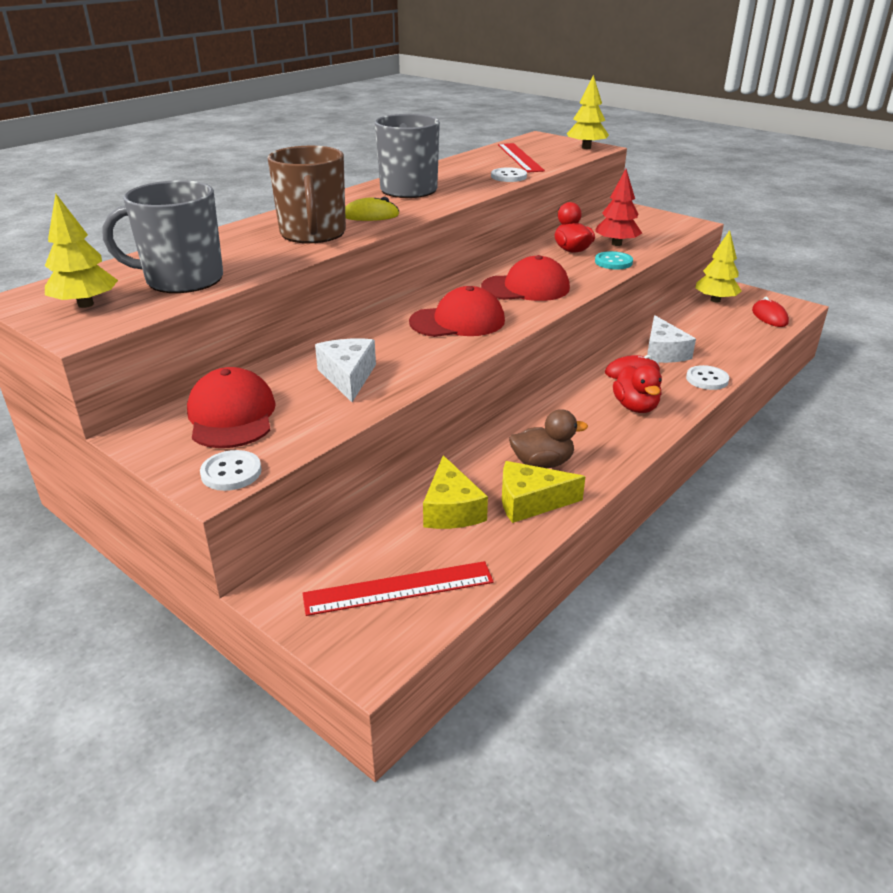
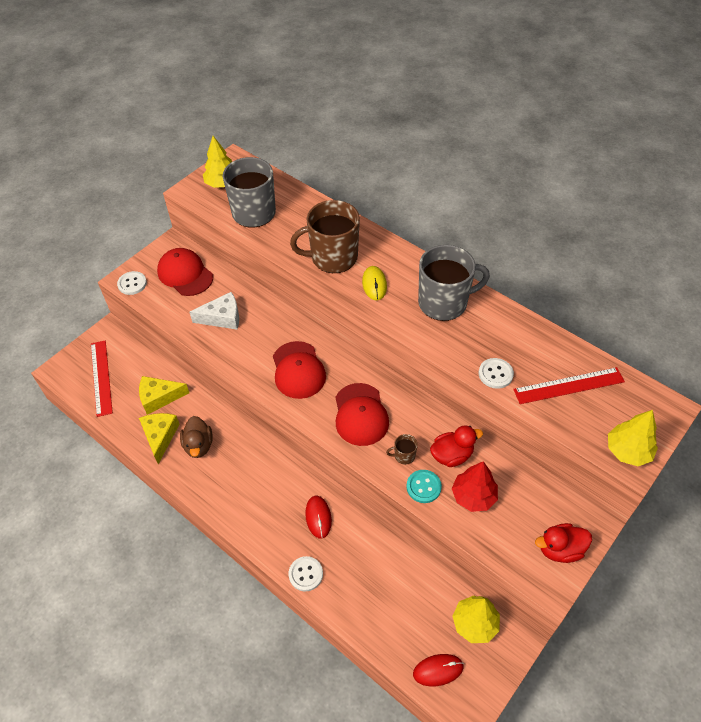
camera: 90 degrees right, 20 degrees up
(231, 415) = (185, 274): red cap -> red cap turned 120 degrees counterclockwise
(577, 269) = (404, 456): none -> brown mug
(635, 407) = (264, 511): red duck -> red duck (560, 549)
(663, 352) = (354, 548): white cheese -> none

